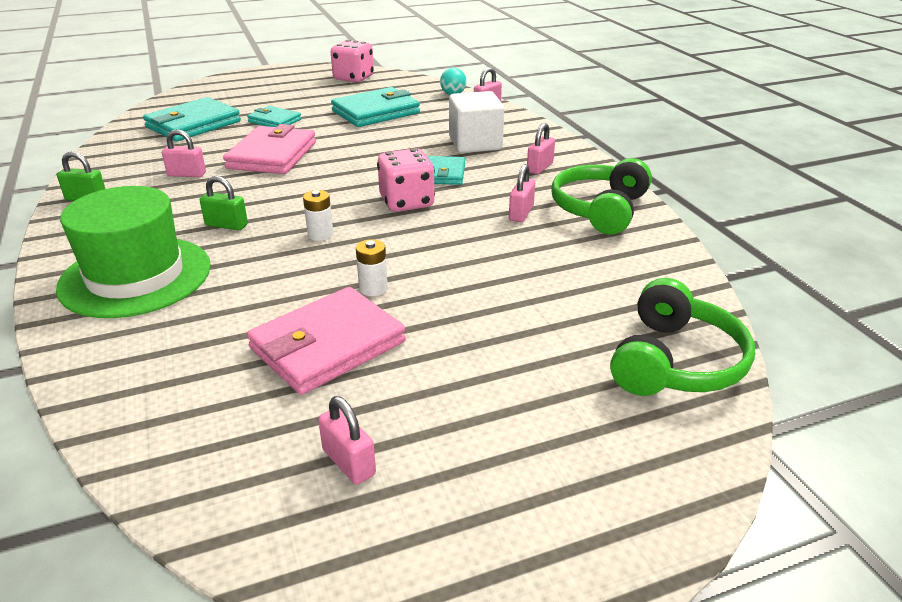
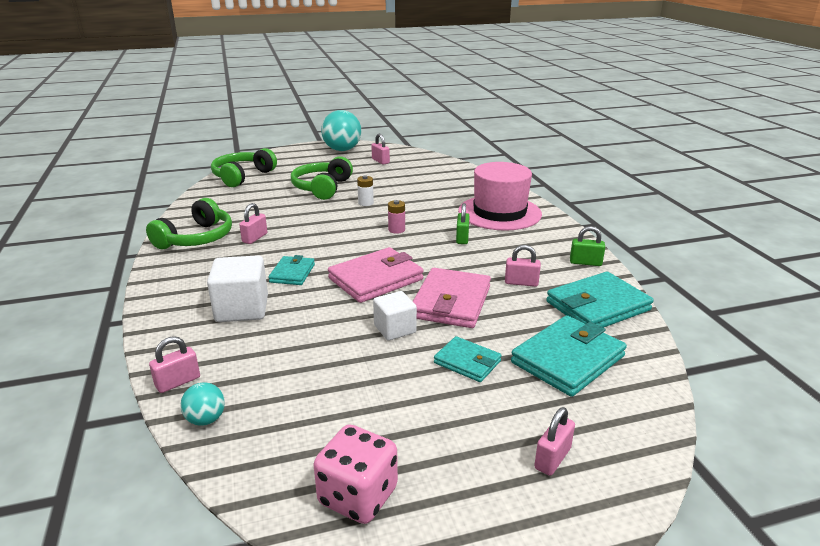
camera: 175 degrees left, 5 degrees down
(135, 276) = (499, 213): green hat -> pink hat
(226, 225) = (462, 238): green padlock -> green padlock turned 75 degrees clockwise
(320, 234) = (396, 230): white battery -> pink battery
(327, 345) = (389, 185): pink wallet -> pink wallet (376, 279)
(330, 136) = (395, 329): none -> white cube
(376, 112) = (335, 375): turquoise wallet -> turquoise wallet (597, 306)
(406, 202) = (333, 249): pink dice -> none
(470, 329) = (322, 188): none -> green headphones
(484, 541) = (342, 150): none -> turquoise ball
(539, 167) = (204, 276): pink padlock -> pink padlock (552, 458)

